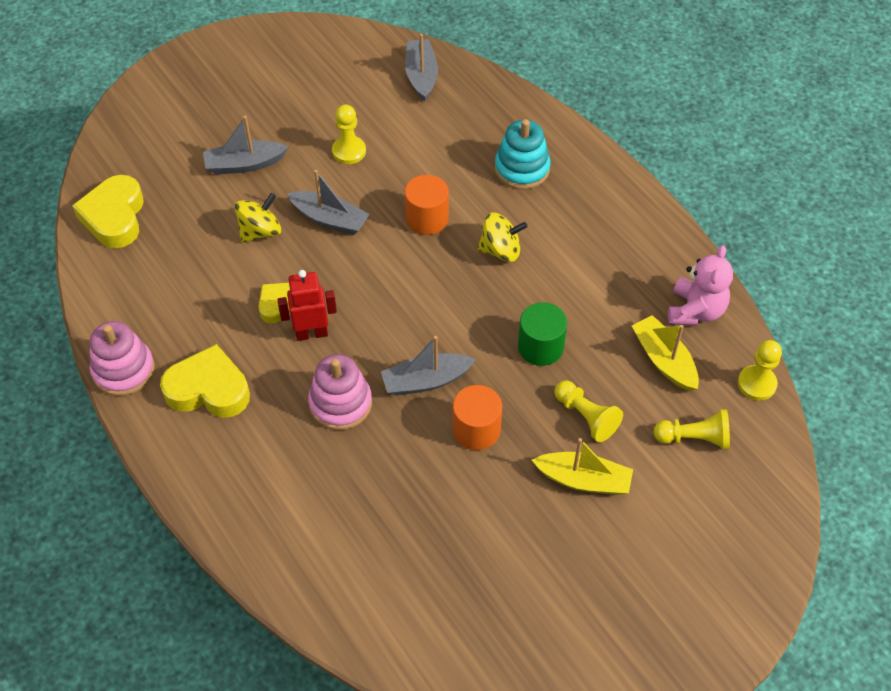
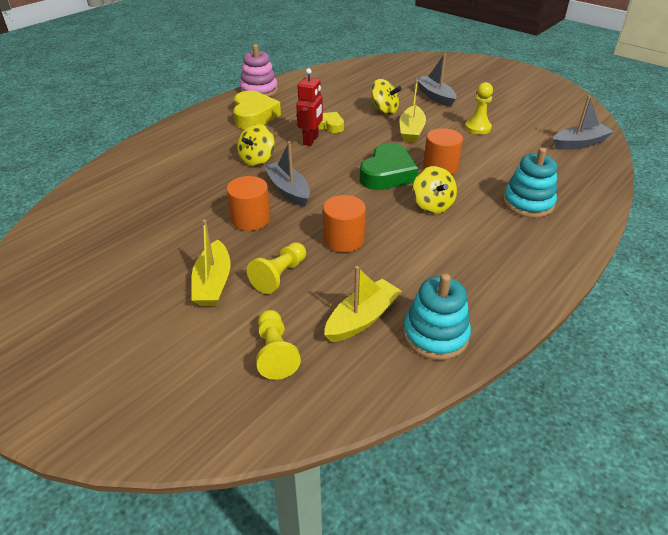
camera: 75 degrees right, 15 degrees down
(114, 217) = (366, 69): yellow heart -> none
(311, 333) = (311, 140): red robot -> red robot turned 45 degrees clockwise
(330, 219) = (411, 131): grey boat -> yellow boat
(340, 403) = (257, 160): pink stacking toy -> yellow spinning top
(424, 272) = (387, 174): none -> green heart
(540, 347) = (343, 240): green cylinder -> orange cylinder
(695, 311) = (435, 335): pink teddy bear -> turquoise stacking toy
(756, 384) = (361, 399): yellow pawn -> none

